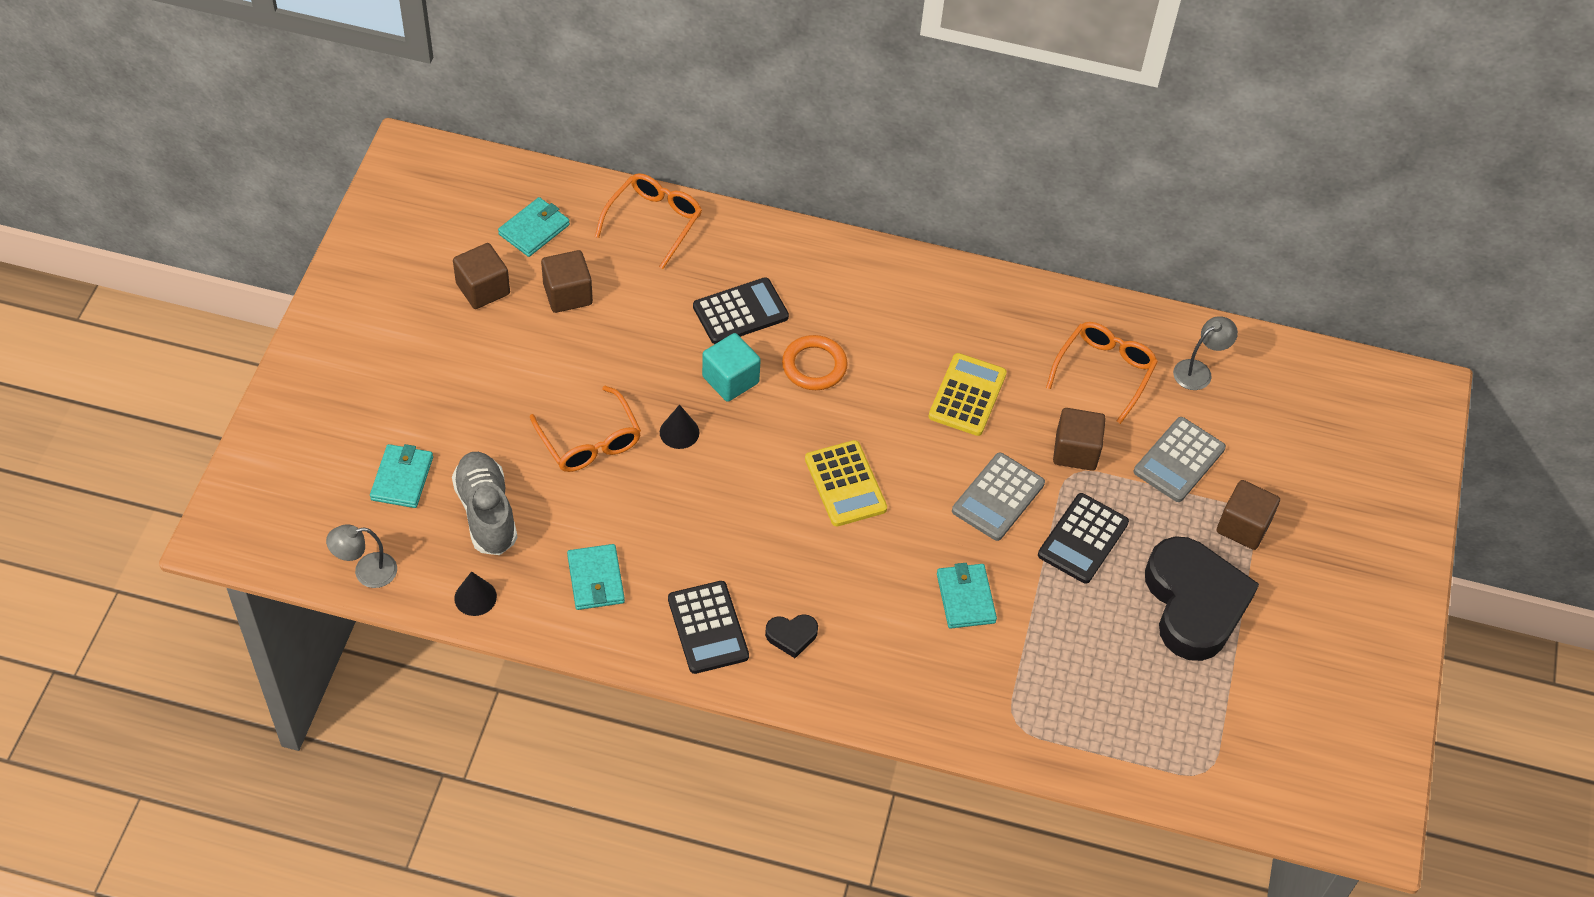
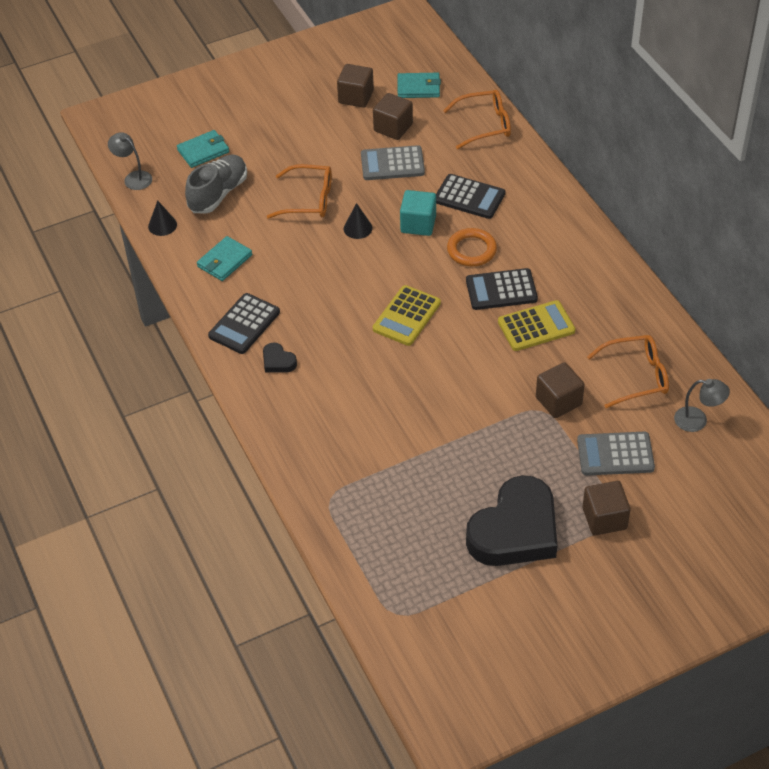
camera: 55 degrees right, 5 degrees down
(590, 441) = (309, 200): orange glasses -> orange glasses turned 105 degrees counterclockwise
(965, 598) = (391, 419): turquoise wallet -> none
(998, 497) = (480, 387): grey calculator -> grey calculator (392, 164)
(1082, 539) = (498, 445): black calculator -> black calculator (501, 290)

